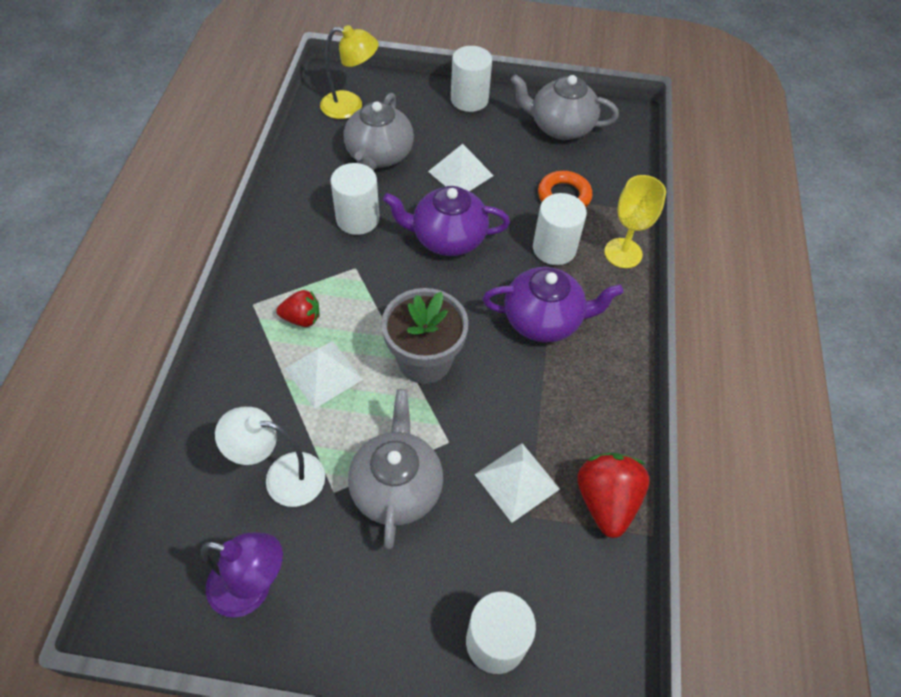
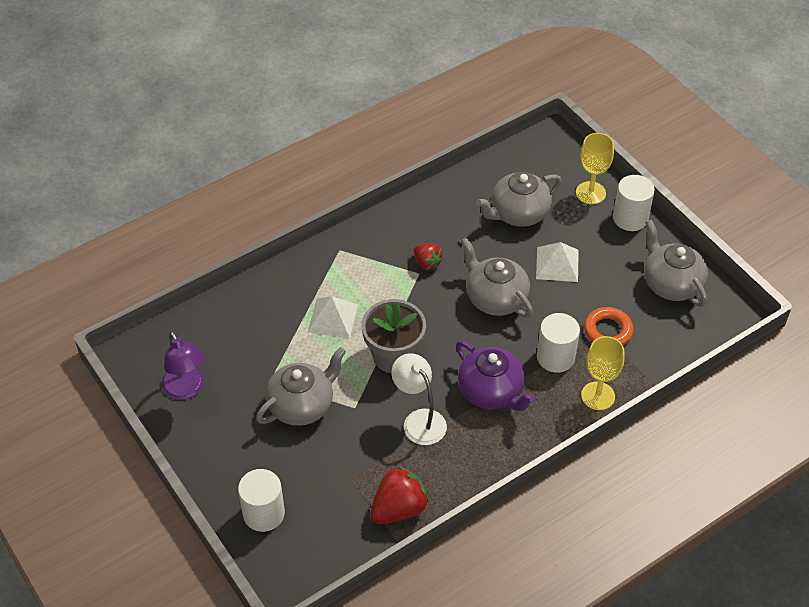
camera: 50 degrees right, 5 degrees down
(282, 477) = (254, 352): white lamp -> white lamp (419, 420)
(302, 318) = (356, 279): red strawberry -> red strawberry (427, 263)
(350, 106) = (541, 166): yellow lamp -> none
(357, 219) = (455, 244): white cylinder -> none
(416, 101) = (590, 193): none -> yellow goblet
(447, 238) = (495, 298): purple teapot -> grey teapot
(517, 481) = (365, 457): white pyramid -> none

